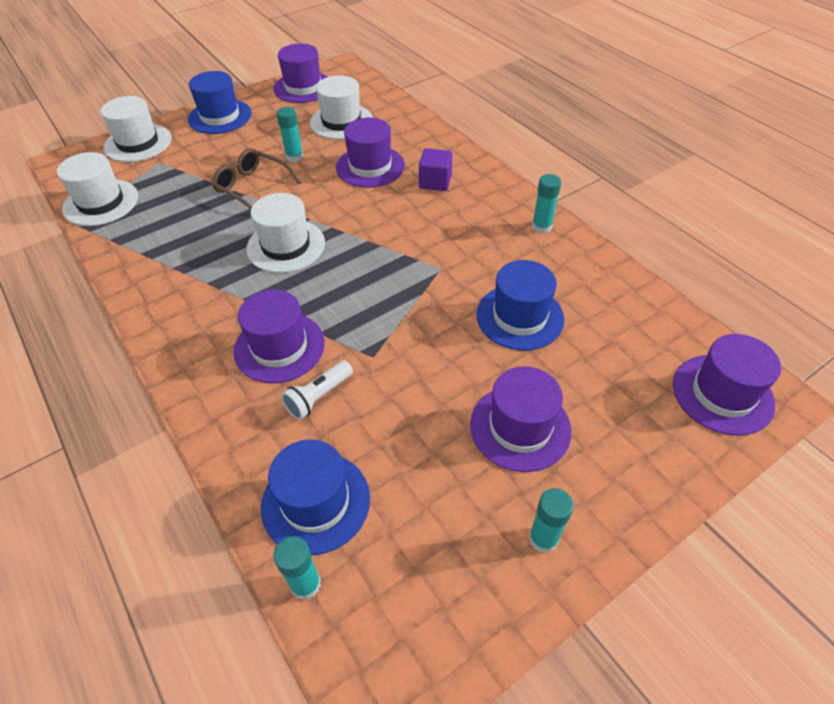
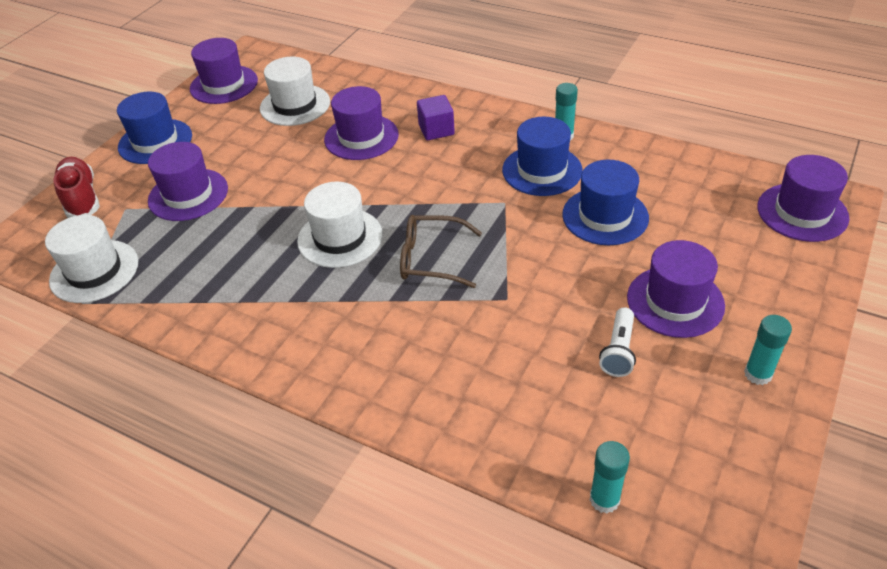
camera: 25 degrees left, 5 degrees down
(138, 143) = (81, 198): white hat -> red shoe
(252, 187) = (255, 197): brown glasses -> brown glasses (431, 259)
(279, 347) = (413, 327): purple hat -> purple hat (188, 194)
(294, 157) = (275, 154): turquoise glue stick -> none
(316, 502) = (558, 435): blue hat -> blue hat (542, 170)
(318, 397) = (487, 352): white flashlight -> white flashlight (618, 351)

